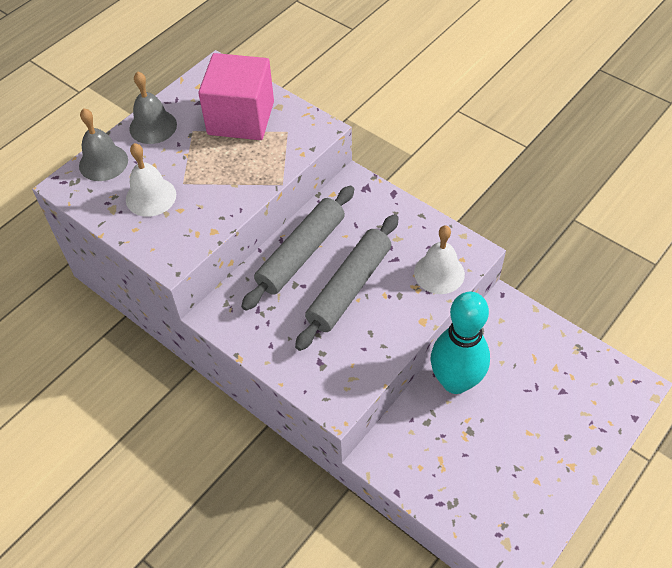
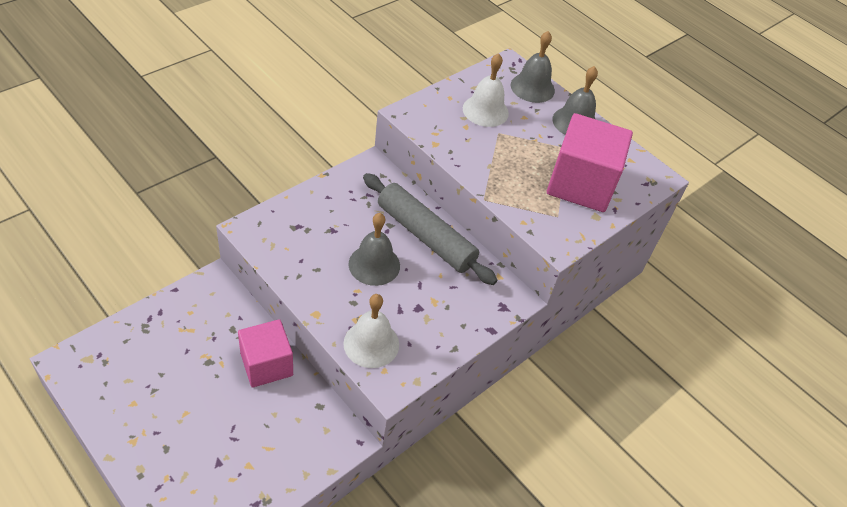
camera: 90 degrees right, 5 degrees down
(350, 287) = (374, 264): grey rolling pin -> grey bell
(455, 381) = (266, 364): turquoise bowling pin -> pink cube

